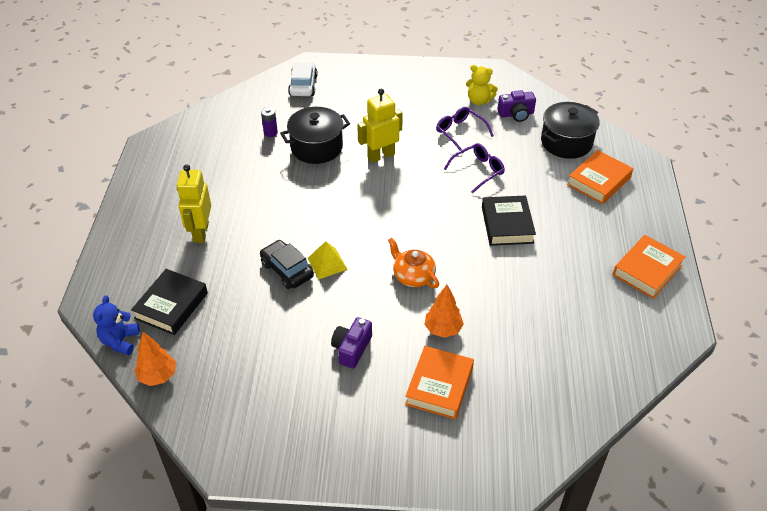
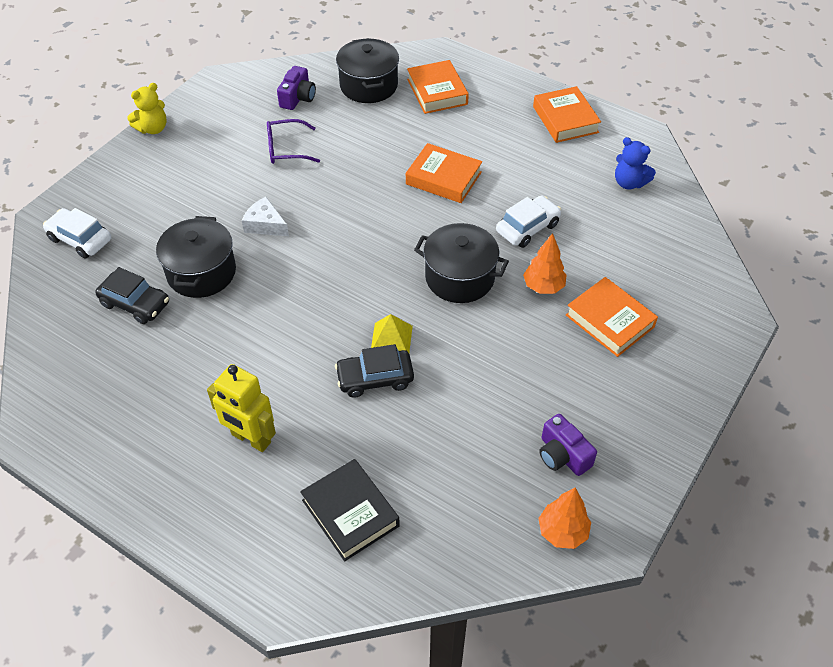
camera: 60 degrees left, 5 degrees up
(120, 341) = (371, 589): blue teddy bear -> blue teddy bear (629, 183)
(158, 376) = (451, 565): orange tree -> orange tree (562, 532)
(270, 132) = (135, 303): purple battery -> black car
(351, 349) = (523, 368): purple camera -> purple camera (562, 455)
(381, 156) = (265, 225): yellow robot -> white cheese
(413, 276) = (459, 277): orange teapot -> black pot
(478, 171) = (354, 162): purple glasses -> none
(479, 101) = (252, 113): yellow teddy bear -> yellow teddy bear (153, 128)
(498, 295) = (527, 228): none -> white car
(507, 224) = (443, 178): black book -> orange book

